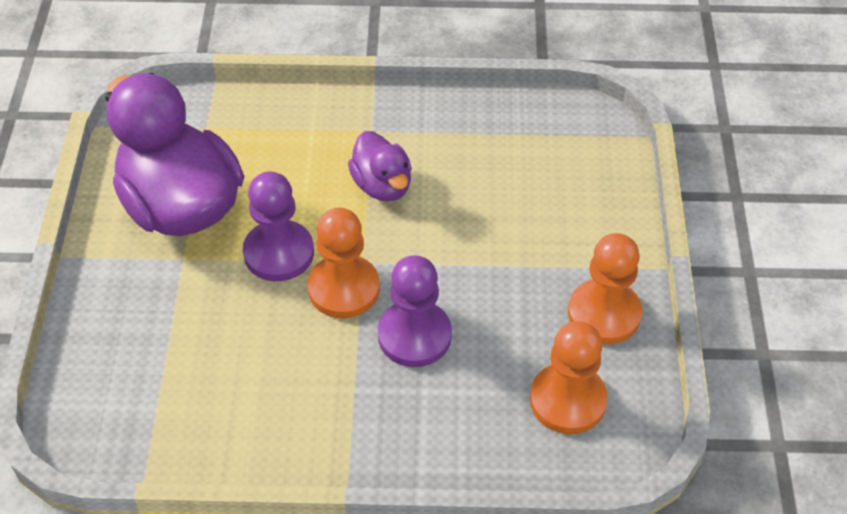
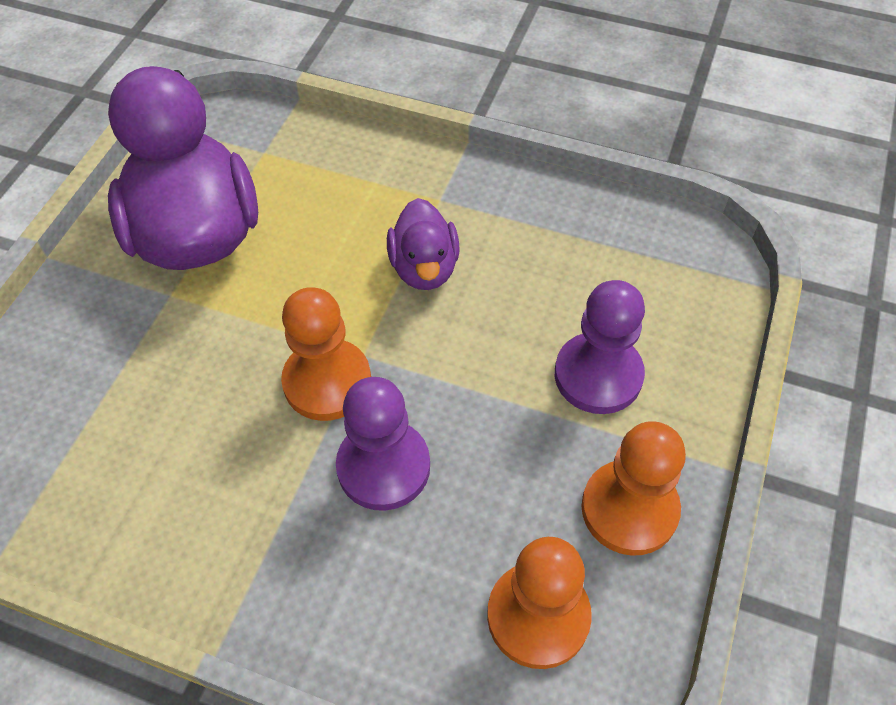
camera: 20 degrees right, 5 degrees up
(279, 253) = (274, 317): purple pawn -> purple pawn (598, 375)

